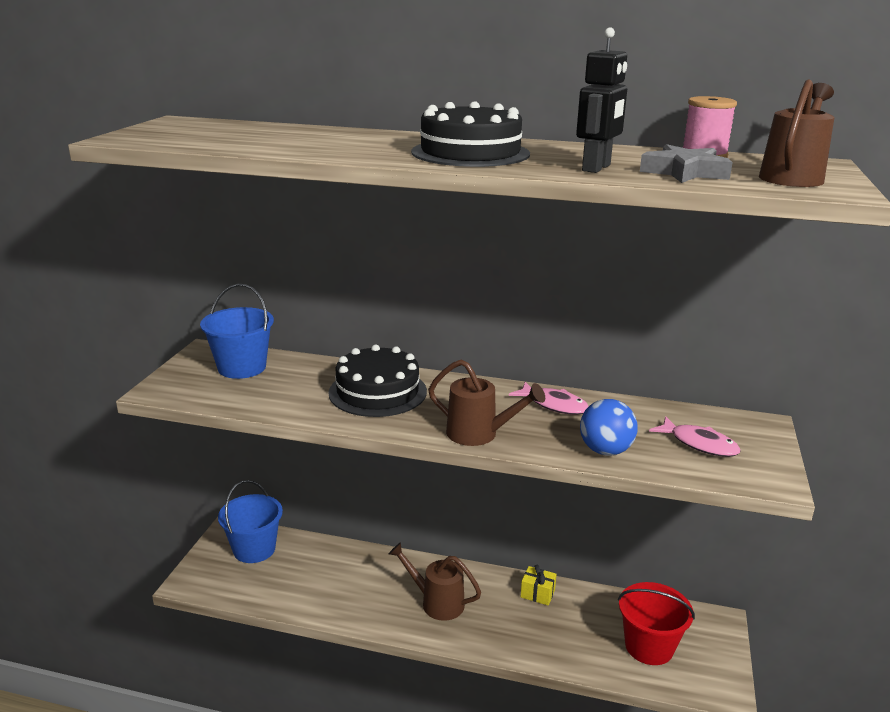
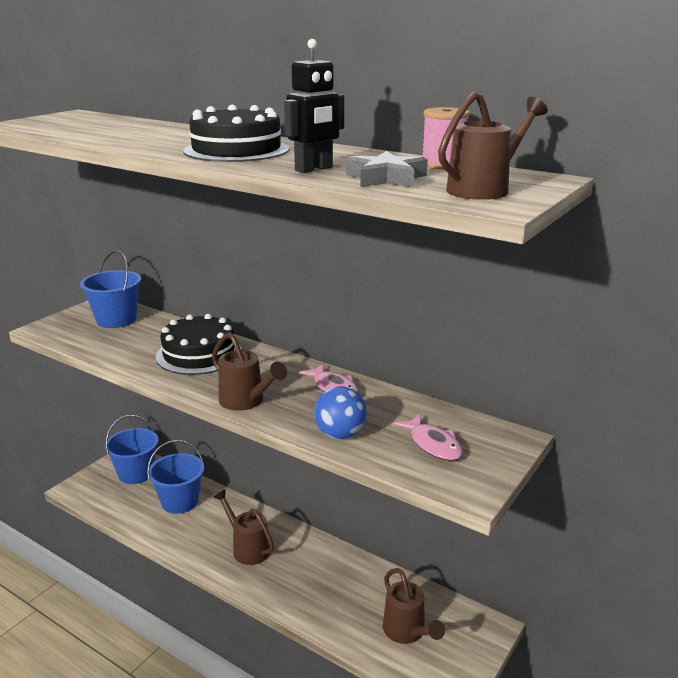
camera: 20 degrees right, 0 degrees up
(327, 569) = (180, 501): none -> blue bucket
(537, 594) = (337, 561): yellow gift -> none
(649, 646) = (407, 632): red bucket -> brown watering can

